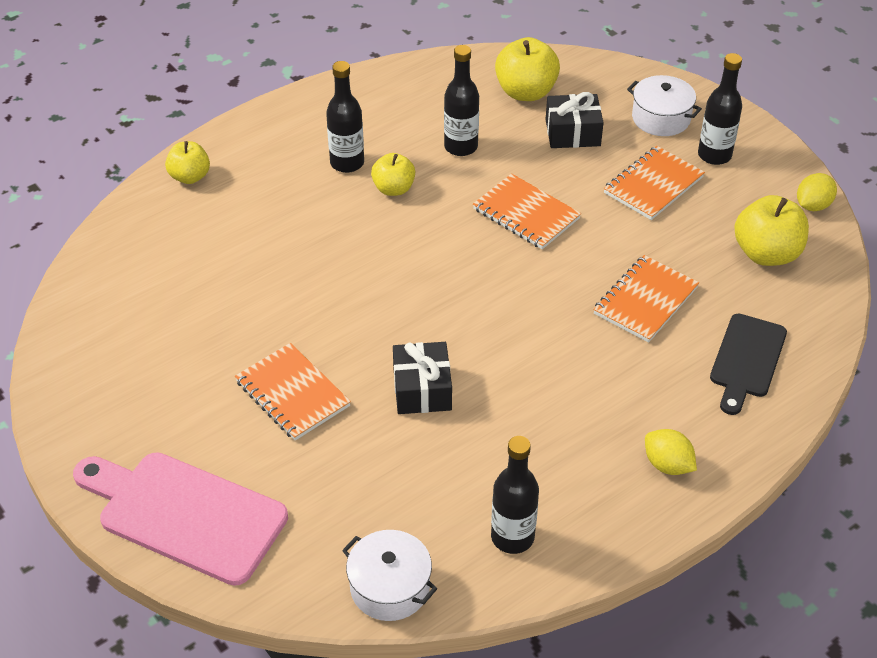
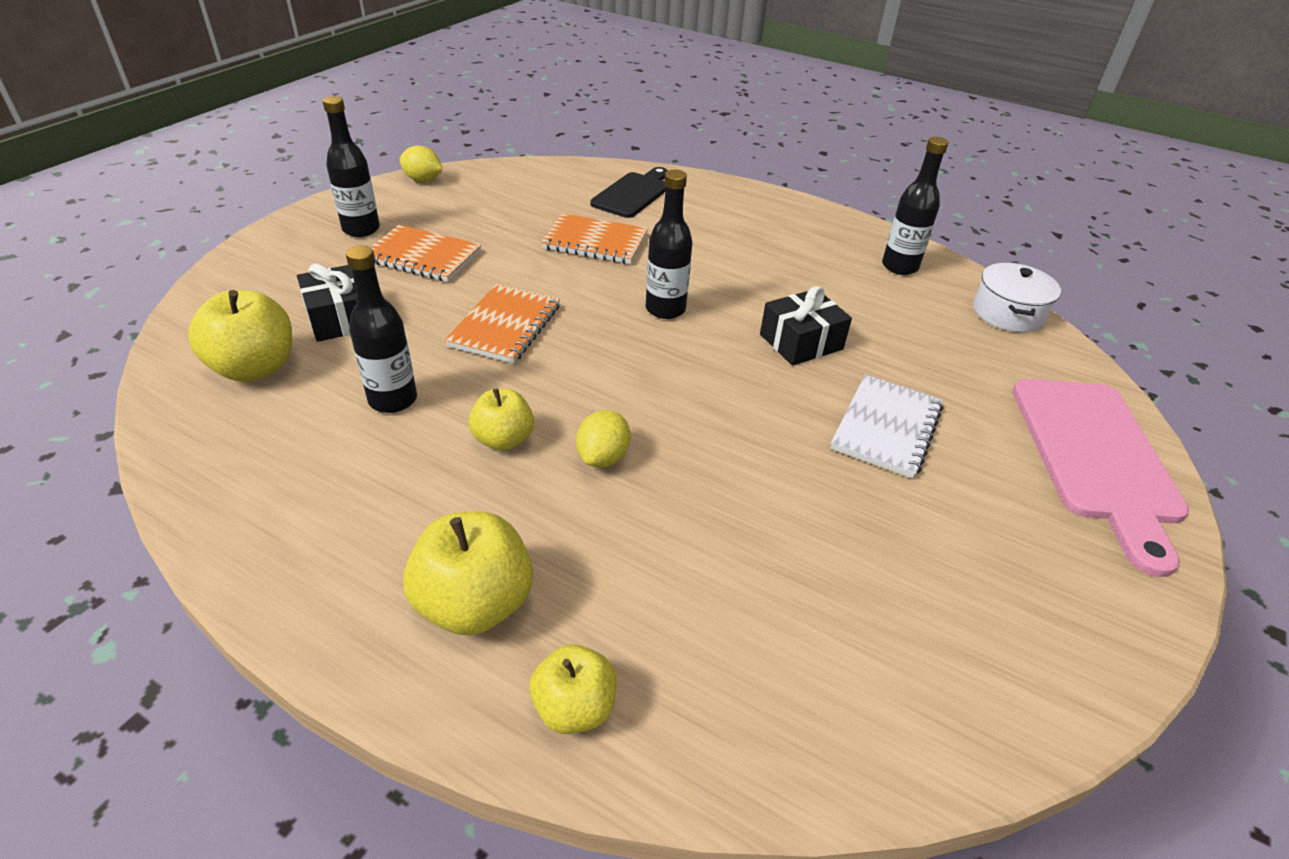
camera: 115 degrees left, 5 degrees down
(292, 394) = (886, 428): orange notebook -> white notebook
(347, 163) = (464, 502): black bottle -> black bottle (665, 309)
(661, 118) = (300, 265): white pot -> none
(667, 465) = (766, 214): yellow lemon -> yellow lemon (603, 457)
(746, 360) = (633, 194): black cutting board -> black cutting board turned 60 degrees counterclockwise
(766, 253) = (499, 195): yellow apple -> yellow apple (475, 603)

